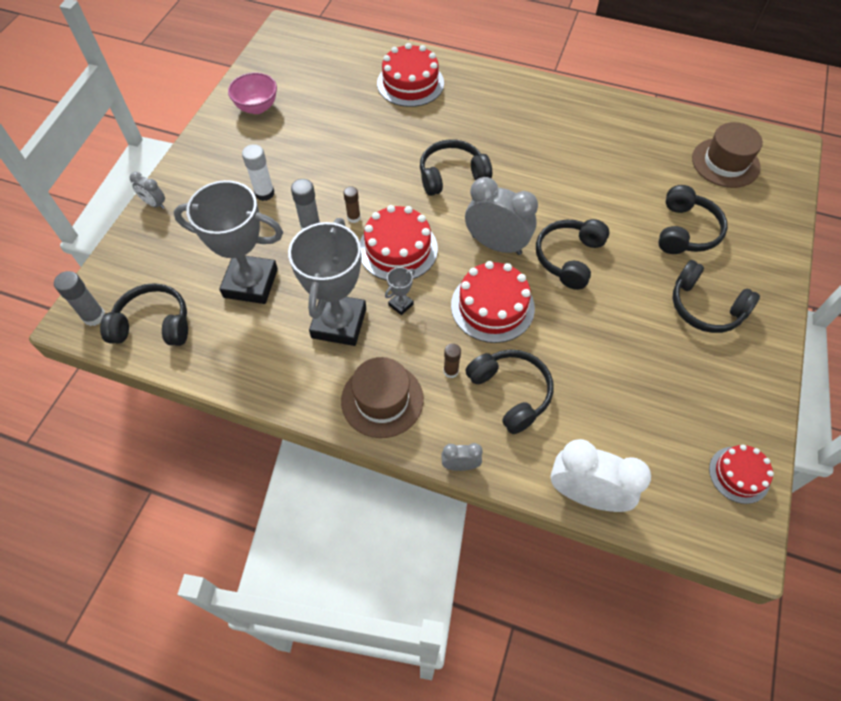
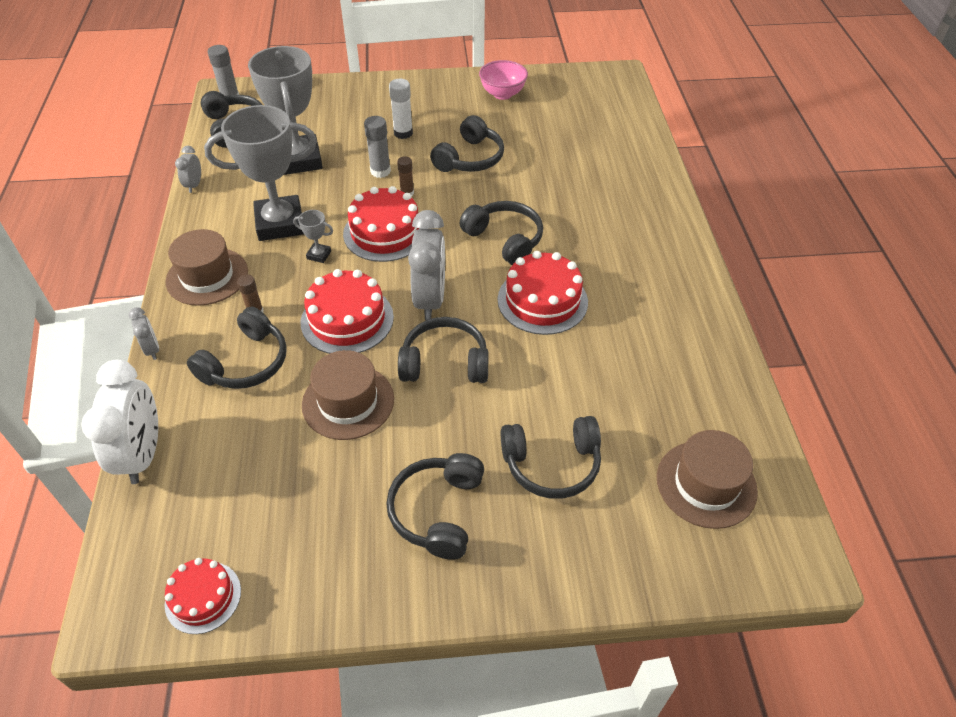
camera: 65 degrees right, 10 degrees down
(154, 204) = (355, 83): grey clock -> grey clock (194, 185)
(334, 160) = (470, 158): none -> black headphones
(410, 83) = (613, 172): red cake -> red cake (542, 300)
(584, 331) = (348, 402): none -> brown hat

